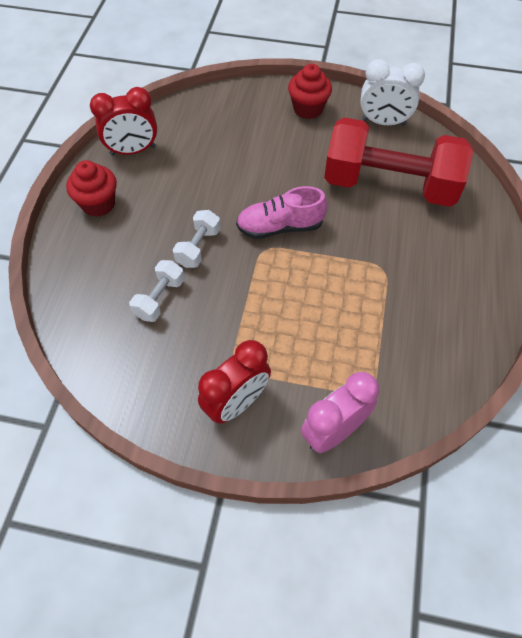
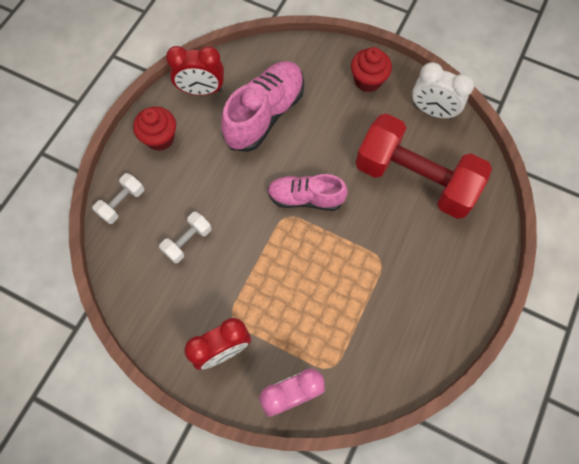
camera: 15 degrees right, 10 degrees up
(198, 247) = (231, 201): white dumbbell -> white dumbbell (122, 203)
(209, 159) = (265, 114): none -> pink shoe

